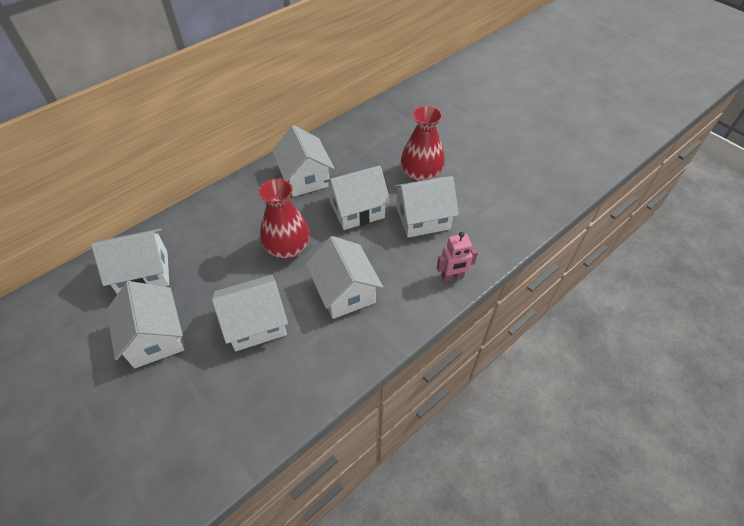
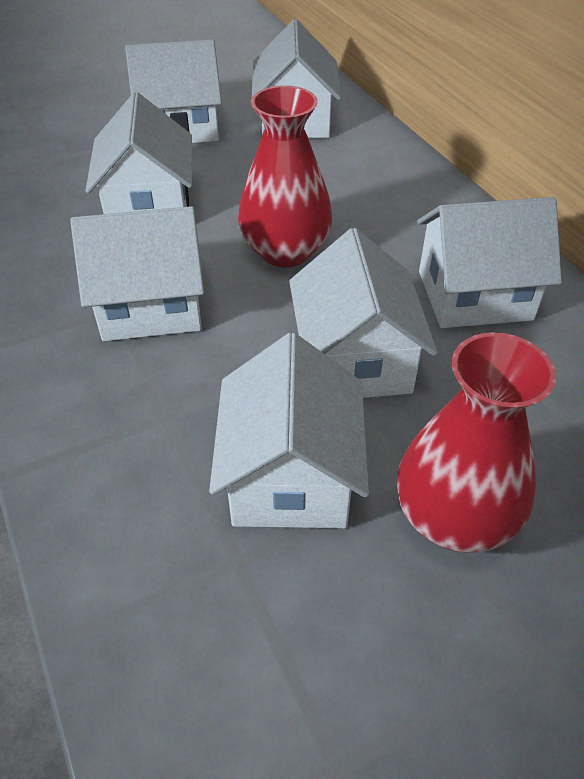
camera: 105 degrees right, 5 degrees down
(452, 277) = (89, 484): pink robot -> none

